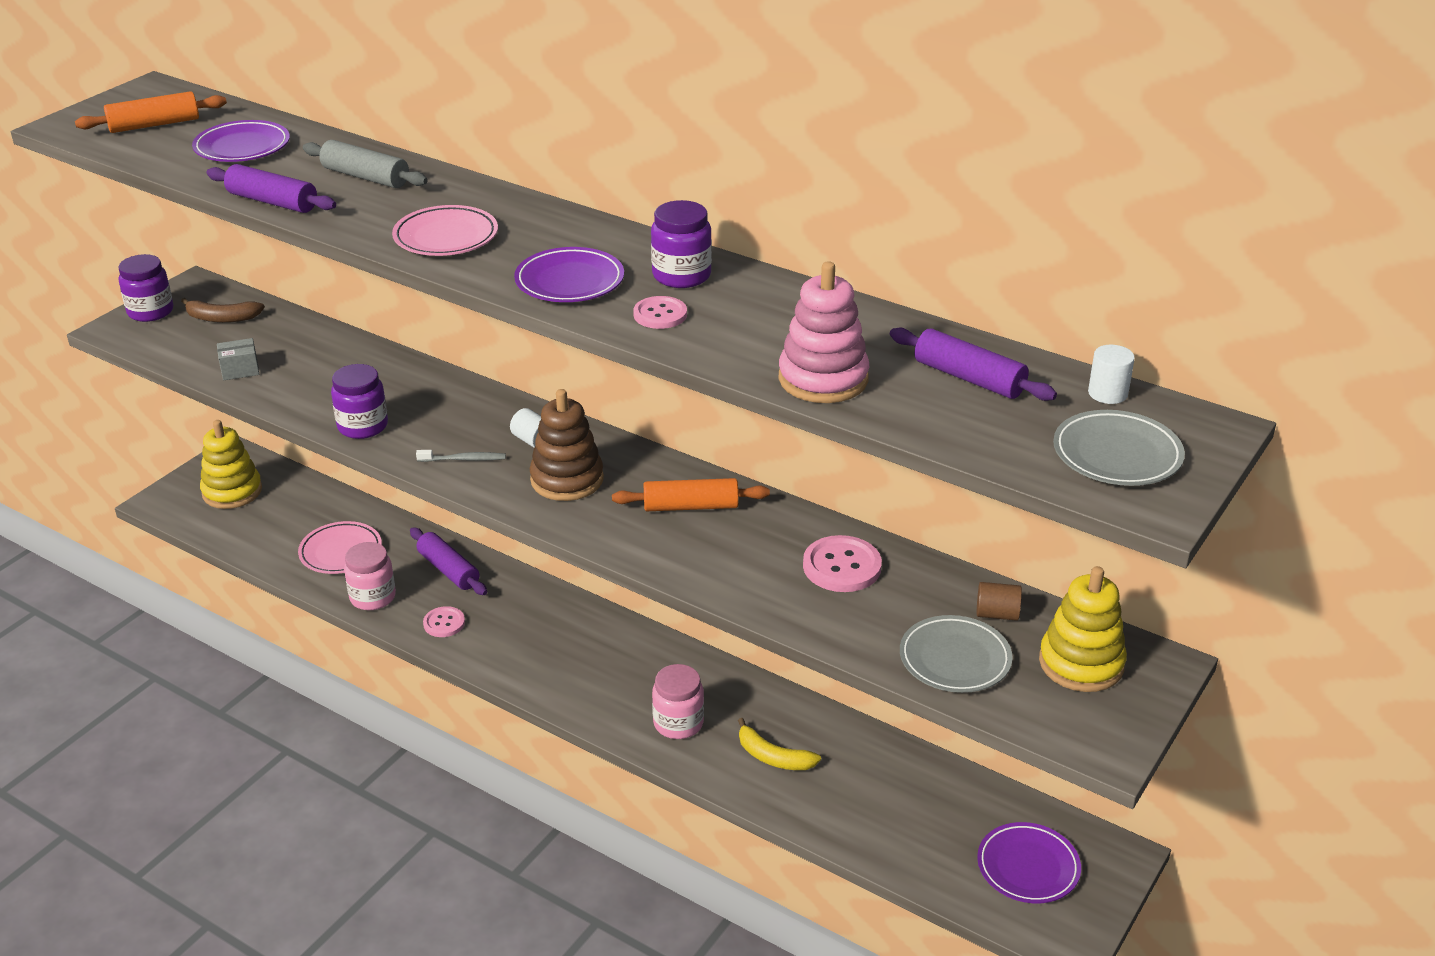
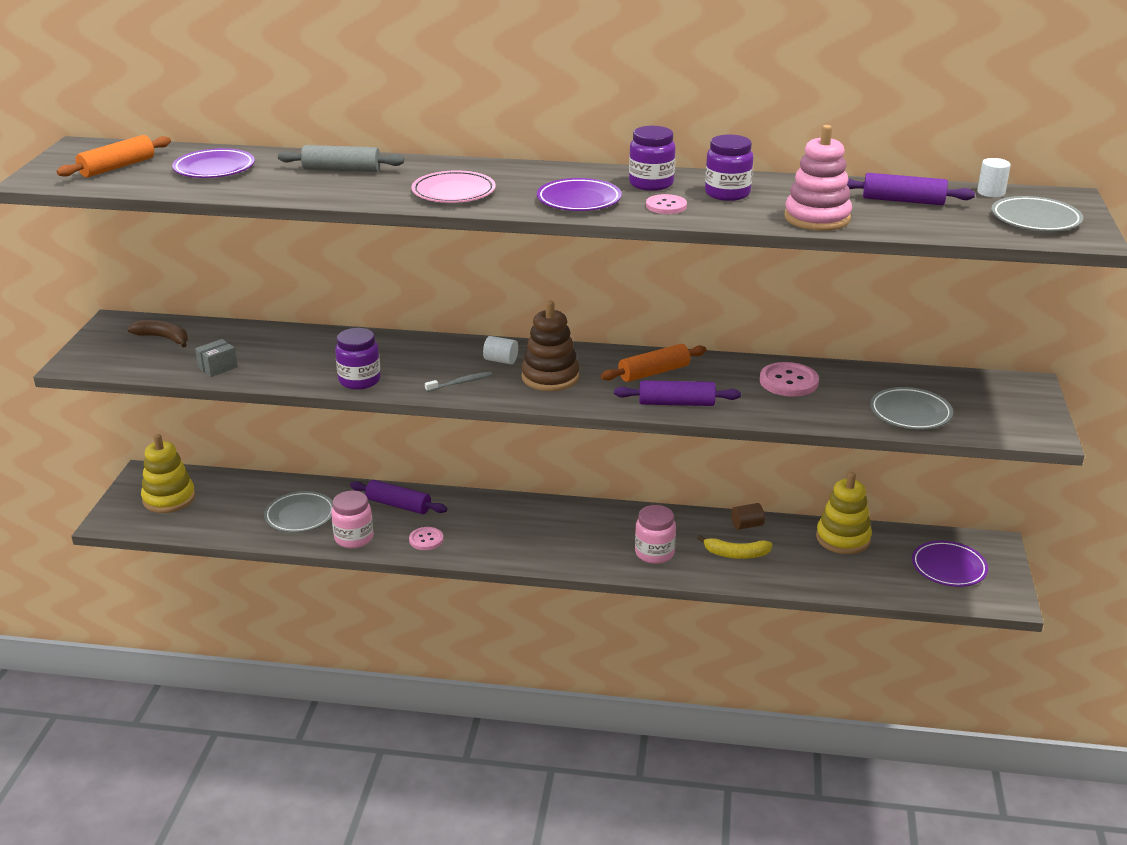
camera: 25 degrees left, 5 degrees down
(150, 312) = (95, 346): purple jar -> purple jar (727, 193)
(222, 318) = (164, 338): brown banana -> brown banana turned 135 degrees counterclockwise
(272, 202) = (288, 195): purple rolling pin -> purple rolling pin (676, 403)
(340, 552) = (300, 515): pink plate -> grey plate
(997, 614) = (910, 383): brown cylinder -> brown cylinder (747, 525)
(1081, 663) = (985, 396): yellow stacking toy -> yellow stacking toy (843, 538)

